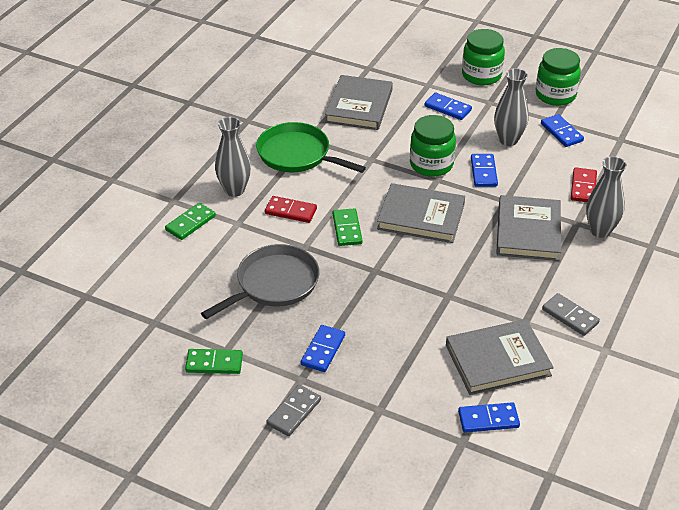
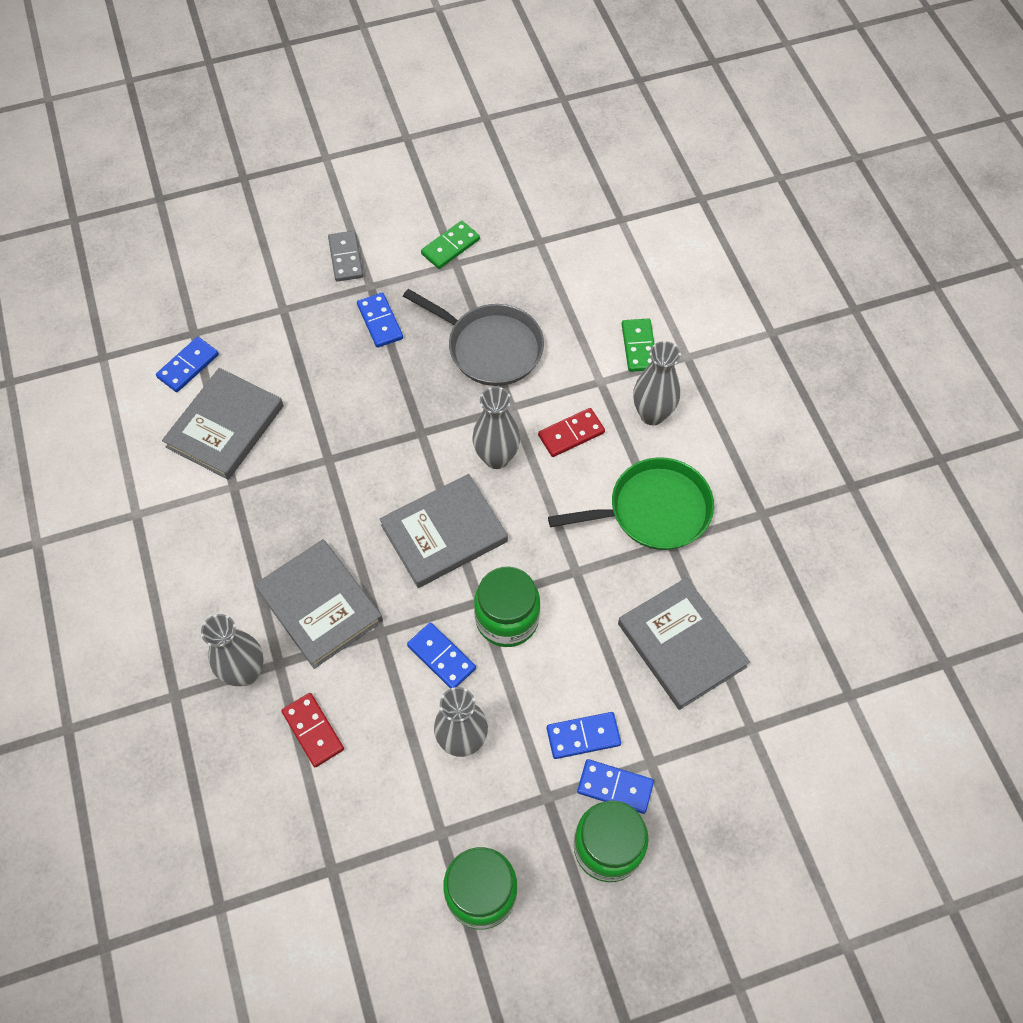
camera: 135 degrees right, 20 degrees up
(274, 284) = (491, 348): grey pan -> grey pan turned 60 degrees counterclockwise
(347, 229) = (496, 457): green domino -> grey vase
(561, 132) = (412, 815): blue domino -> blue domino (615, 787)
(570, 316) = (195, 527): grey domino -> none

